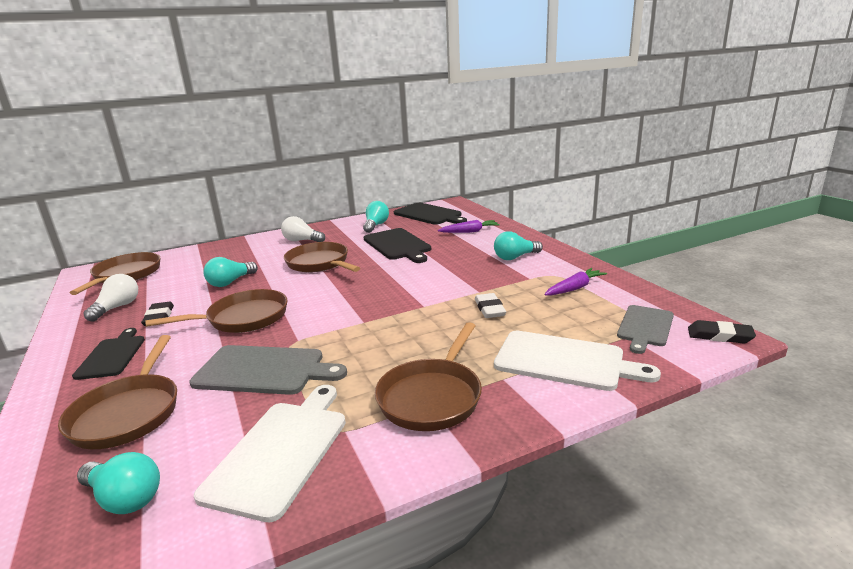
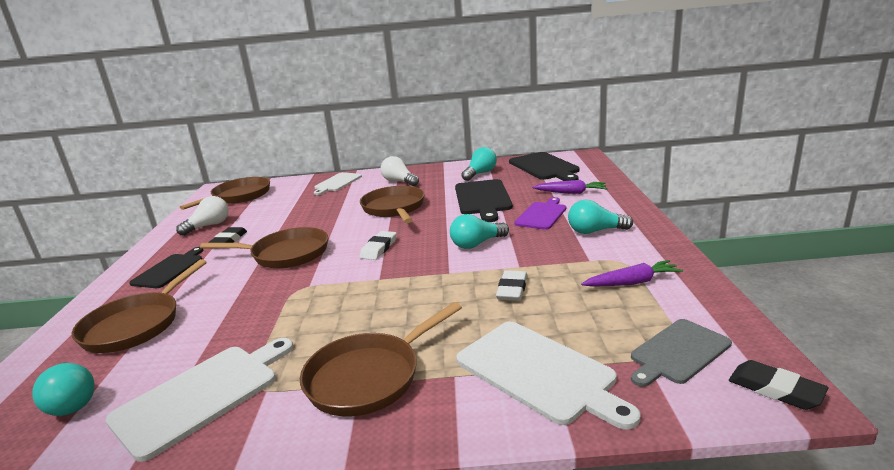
camera: 25 degrees right, 0 degrees up
(230, 282) = (307, 216): turquoise light bulb -> turquoise light bulb (477, 244)
(234, 249) = (337, 183): none -> white cutting board
(264, 370) = (258, 310): grey cutting board -> none
(338, 298) = (379, 248): none -> white eraser
(461, 251) = (542, 215): none -> purple cutting board

